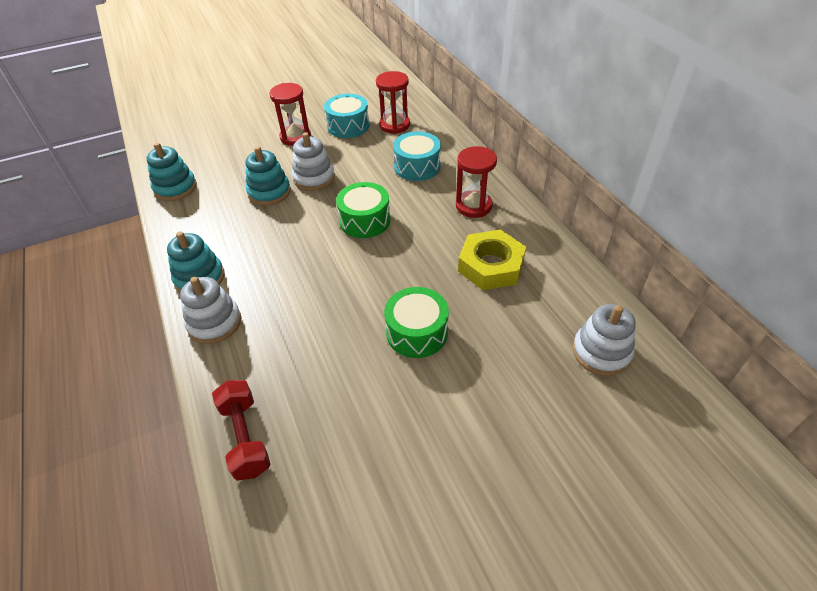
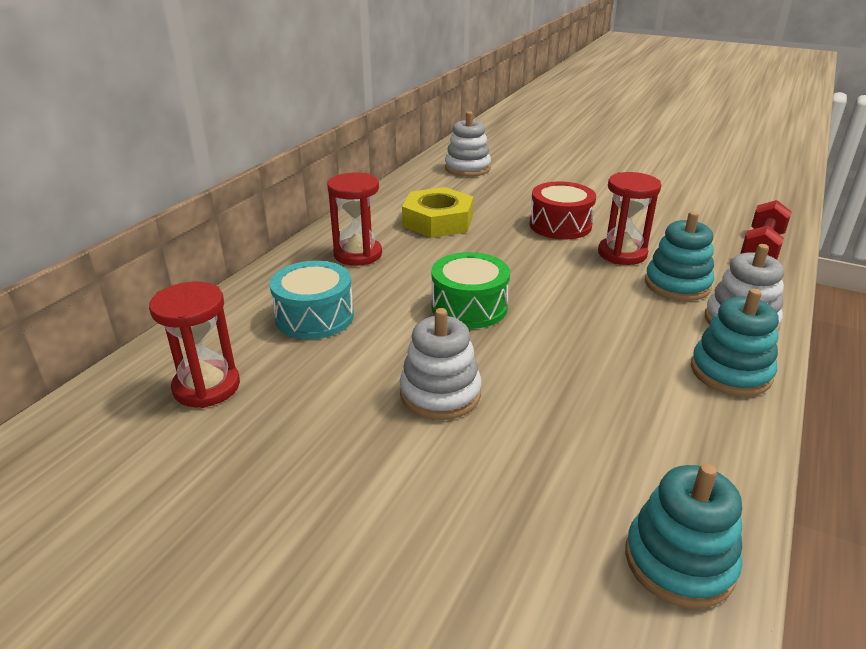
camera: 130 degrees left, 15 degrees down
(269, 192) = (526, 419): turquoise stacking toy -> turquoise stacking toy (677, 285)
(295, 137) = (346, 495): red hourglass -> red hourglass (622, 254)
(348, 126) = (248, 442): turquoise drum -> none
(417, 332) = (560, 225): green drum -> red drum

